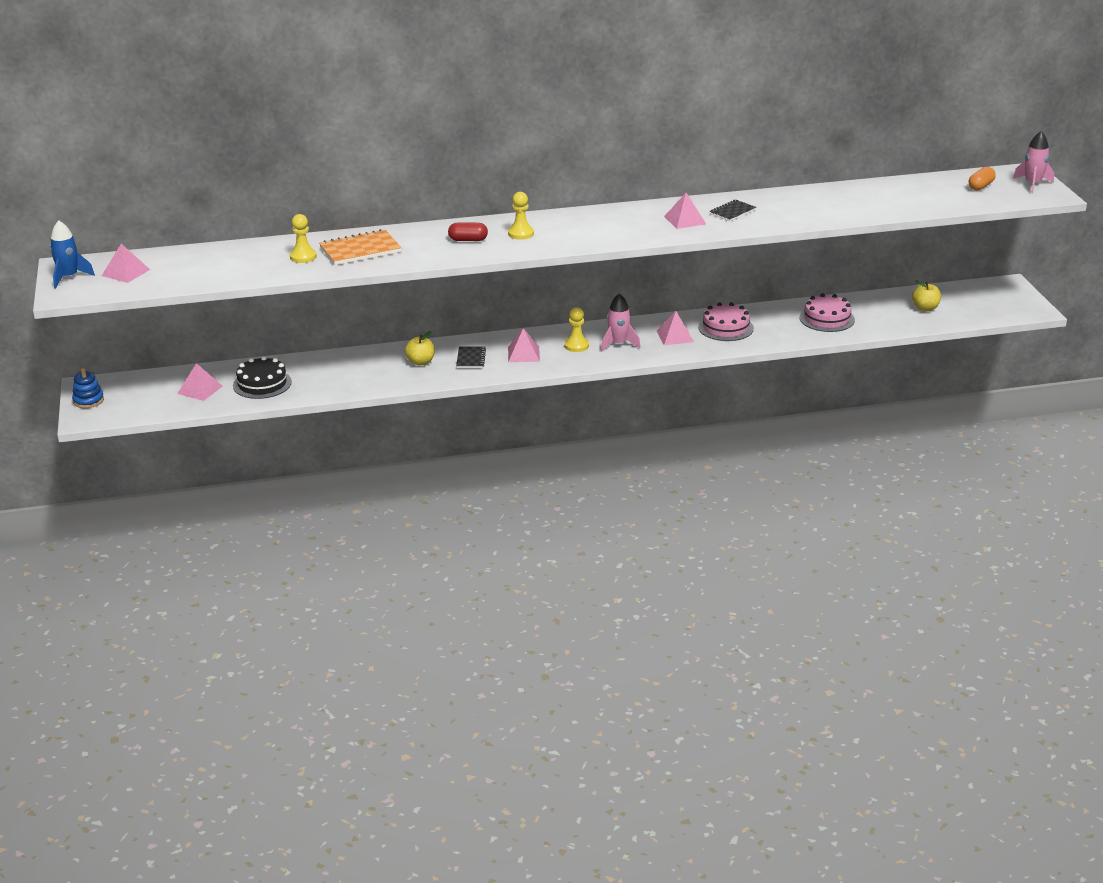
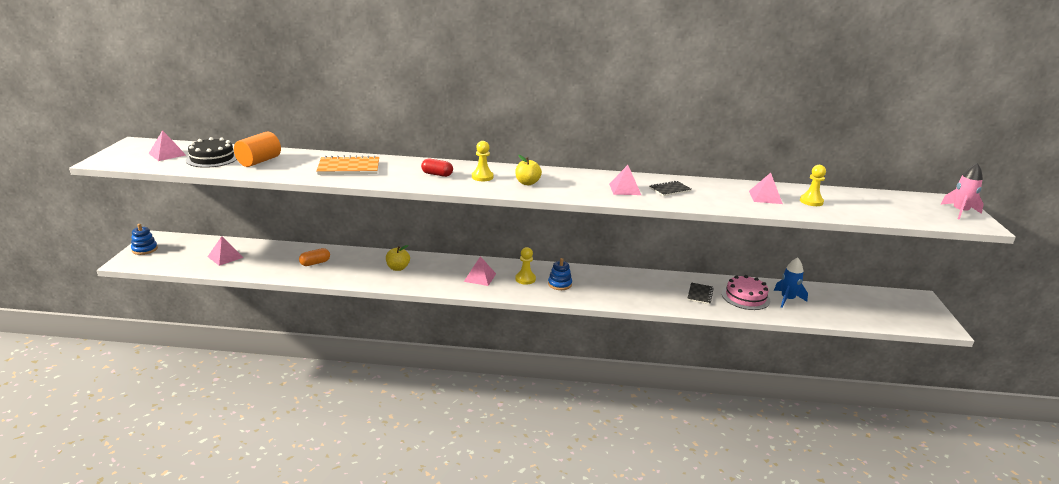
camera: 15 degrees right, 5 degrees down
(69, 277) = (125, 151): blue rocket -> blue rocket (787, 299)
(247, 261) = (259, 161): none -> orange cylinder
(262, 384) = (271, 261): black cake -> black cake (212, 158)
(303, 257) = (302, 165): yellow pawn -> yellow pawn (811, 201)
(470, 359) = (437, 273): black notebook -> black notebook (700, 294)
(618, 344) = (559, 284): pink rocket -> blue stacking toy
(675, 336) = (609, 287): pink pyramid -> pink pyramid (765, 197)
(726, 328) = (655, 288): pink cake -> none
(925, 308) = (837, 305): yellow apple -> yellow apple (527, 183)
(981, 186) = (907, 206): orange capsule -> orange capsule (315, 263)

